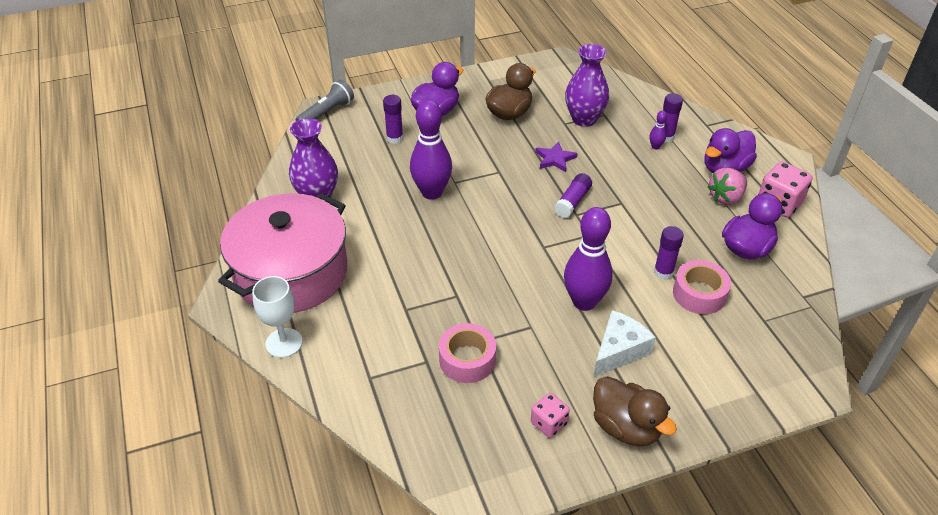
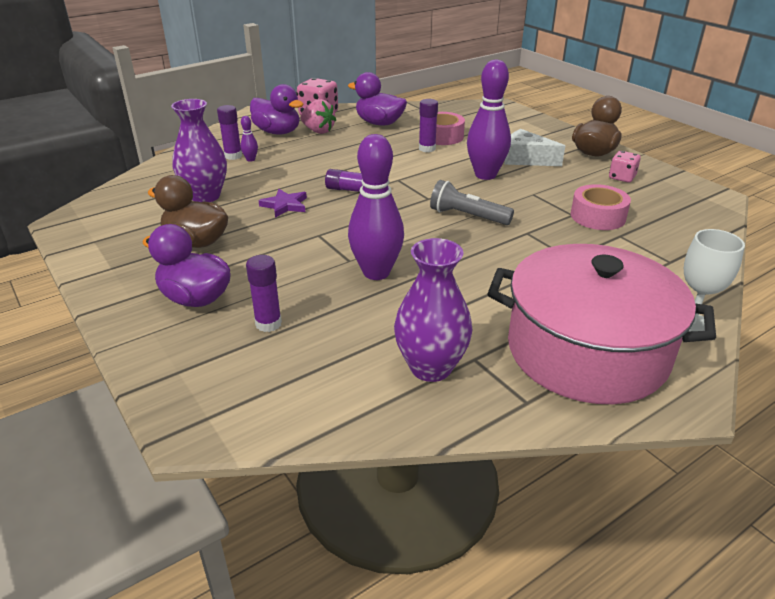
camera: 105 degrees left, 10 degrees down
(327, 113) = (206, 416): grey flashlight -> grey flashlight (467, 216)

